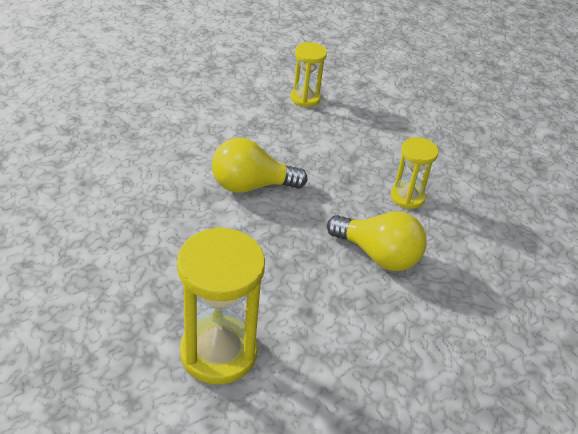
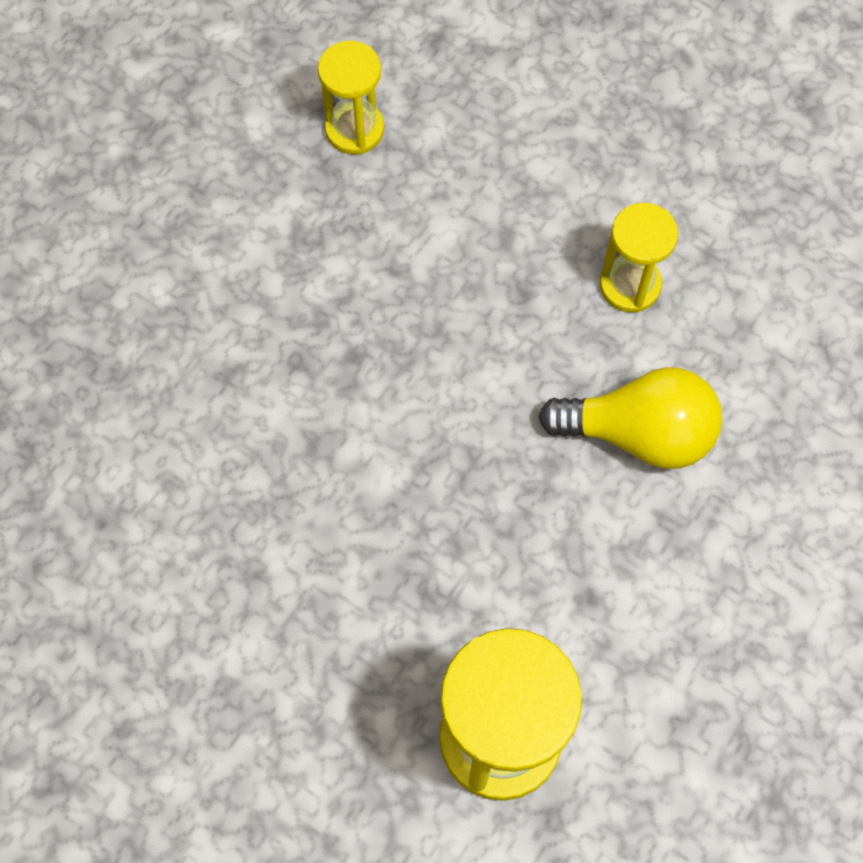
camera: 20 degrees left, 25 degrees up
(251, 185) = (372, 387): yellow light bulb -> none

